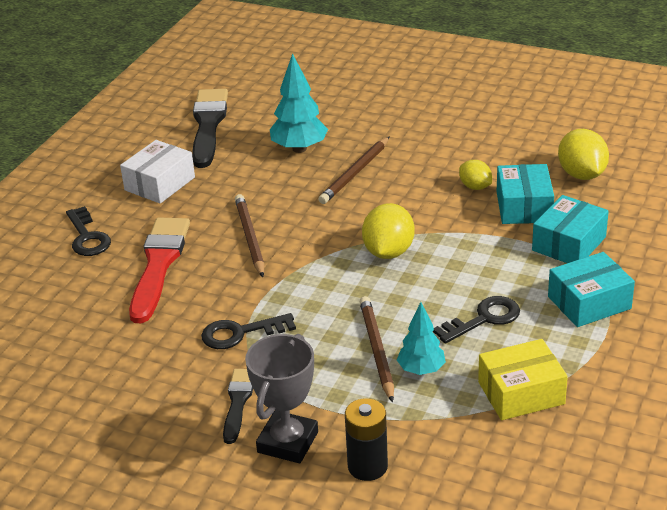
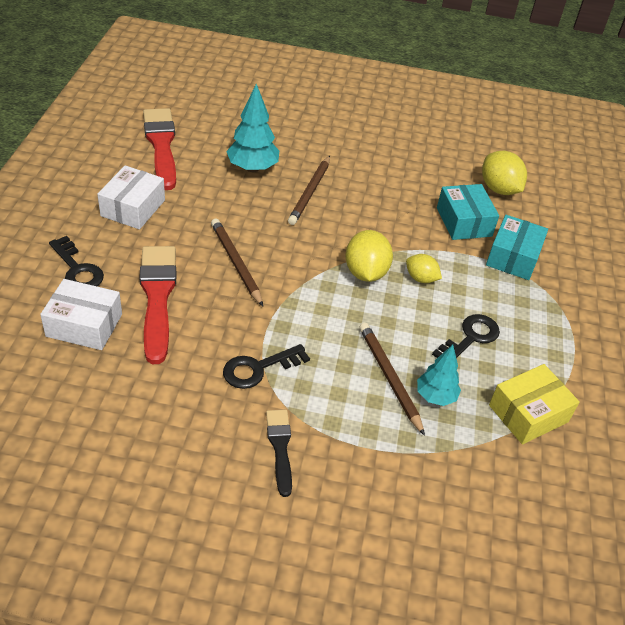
camera: 20 degrees left, 10 degrees up
(79, 286) = (84, 325): none -> white box
(208, 125) = (161, 145): black brush -> red brush
(287, 442) = (341, 489): grey trophy -> none
(367, 466) = (423, 508): black battery -> none
(475, 187) = (417, 203): yellow lemon -> yellow lemon (421, 278)
(589, 302) = (550, 315): turquoise box -> none

